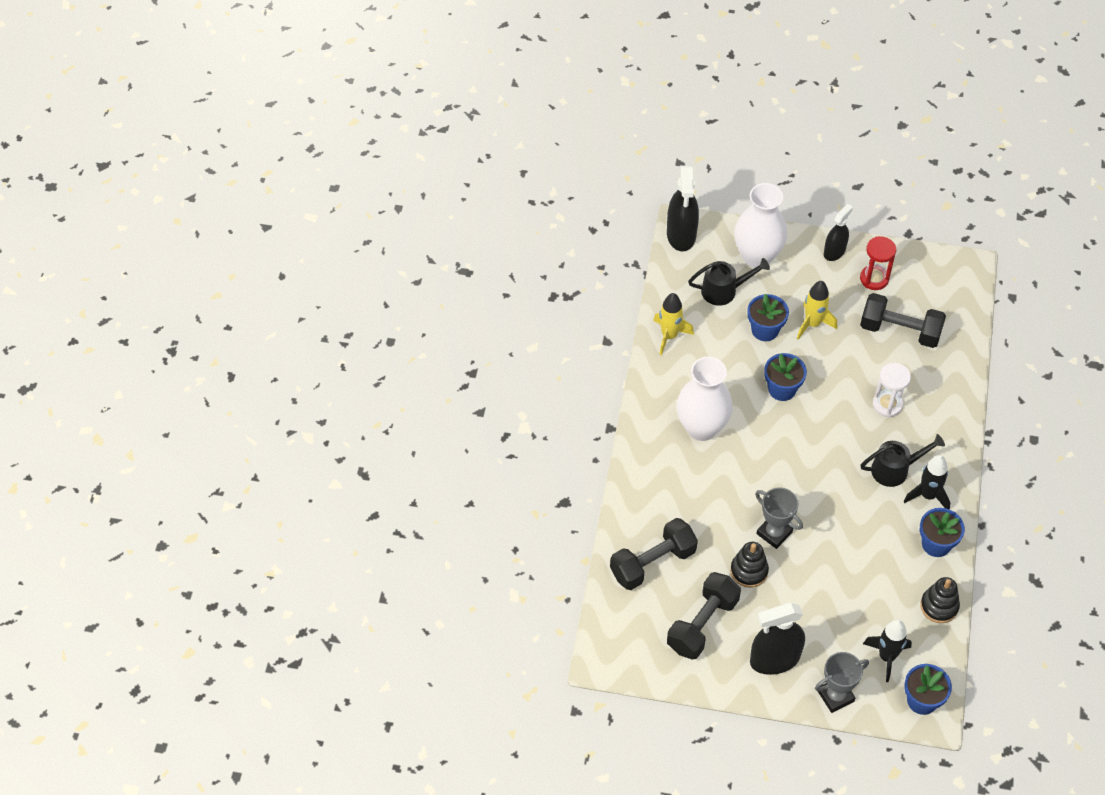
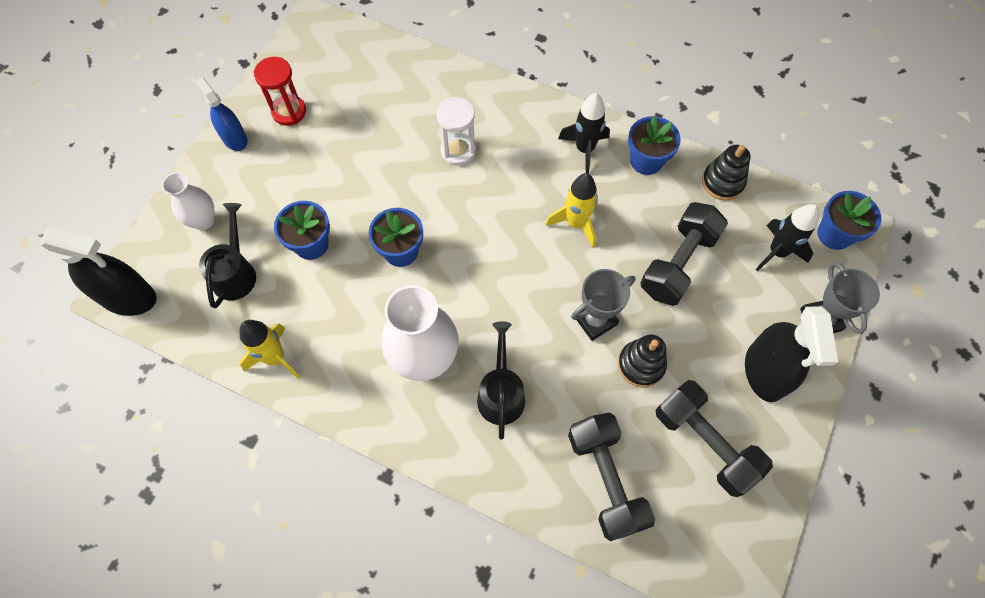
camera: 75 degrees left, 10 degrees up
(757, 257) = (203, 221): white vase -> white vase, size x0.57
(812, 324) = (323, 191): yellow rocket -> yellow rocket (576, 223)
(834, 251) = (234, 138): black spray bottle -> blue spray bottle
(895, 469) = (543, 169): black watering can -> black watering can (501, 393)
(900, 330) = (367, 109): black dumbbell -> black dumbbell (678, 263)

